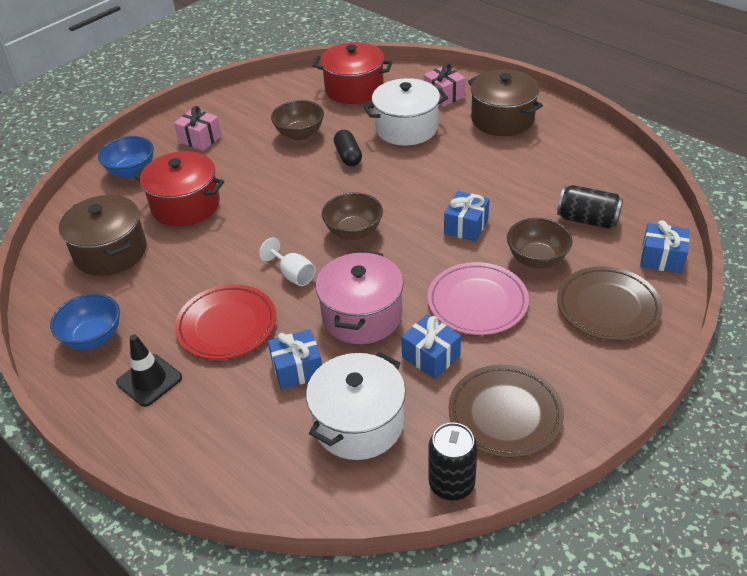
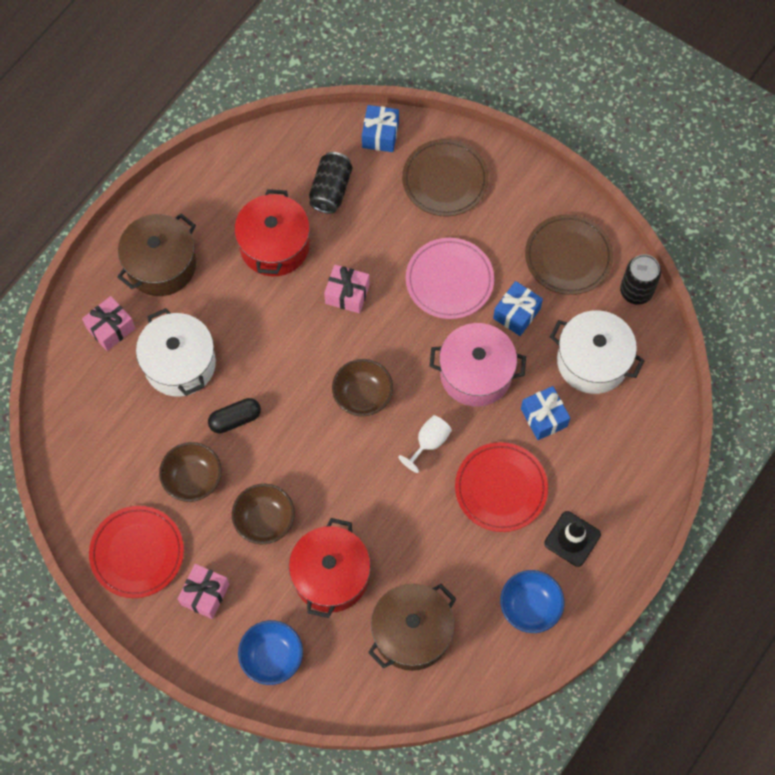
camera: 100 degrees left, 25 degrees up
(247, 108) = (137, 553): none -> red plate
(354, 89) = (95, 432): red pot -> red pot (274, 246)
(466, 226) = (347, 294): blue gift -> pink gift
(536, 259) = (389, 233): brown bowl -> brown bowl (265, 521)

